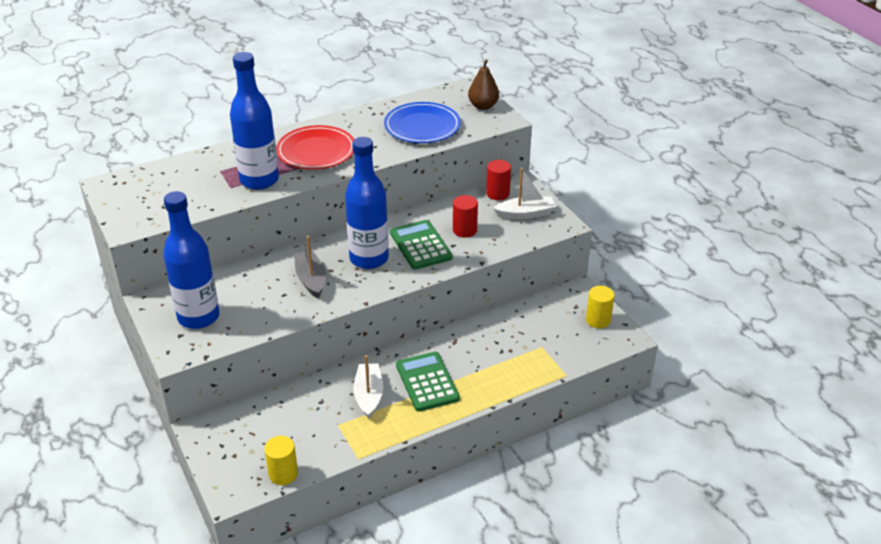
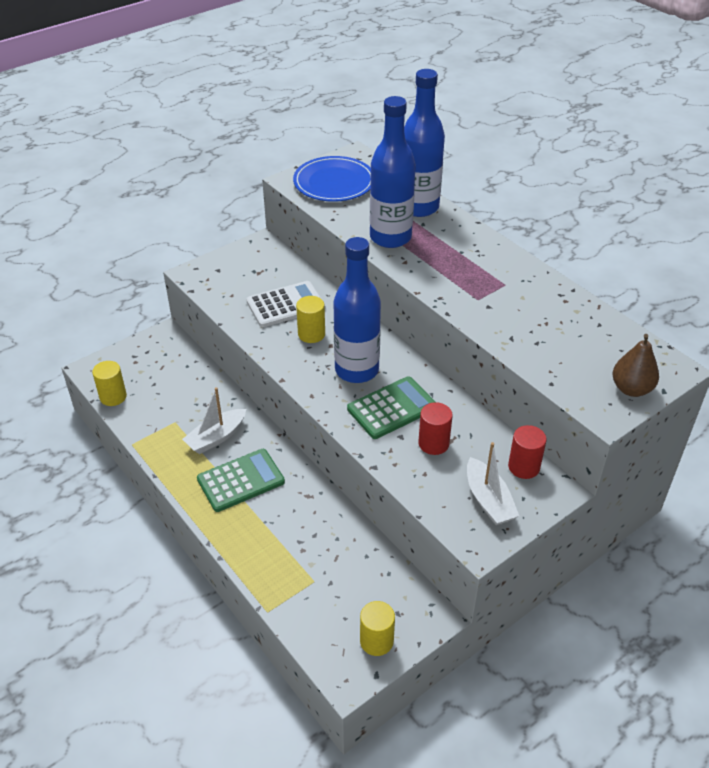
camera: 80 degrees right, 5 degrees up
(198, 317) = (243, 275): blue bottle -> blue bottle (419, 207)
(261, 292) = (285, 305): none -> white calculator
(311, 280) = (311, 334): grey boat -> yellow cylinder
(316, 151) = (459, 265): red plate -> none
(369, 395) = (216, 437): white boat -> white boat turned 150 degrees clockwise
(422, 126) = (551, 339): blue plate -> blue plate (334, 183)

